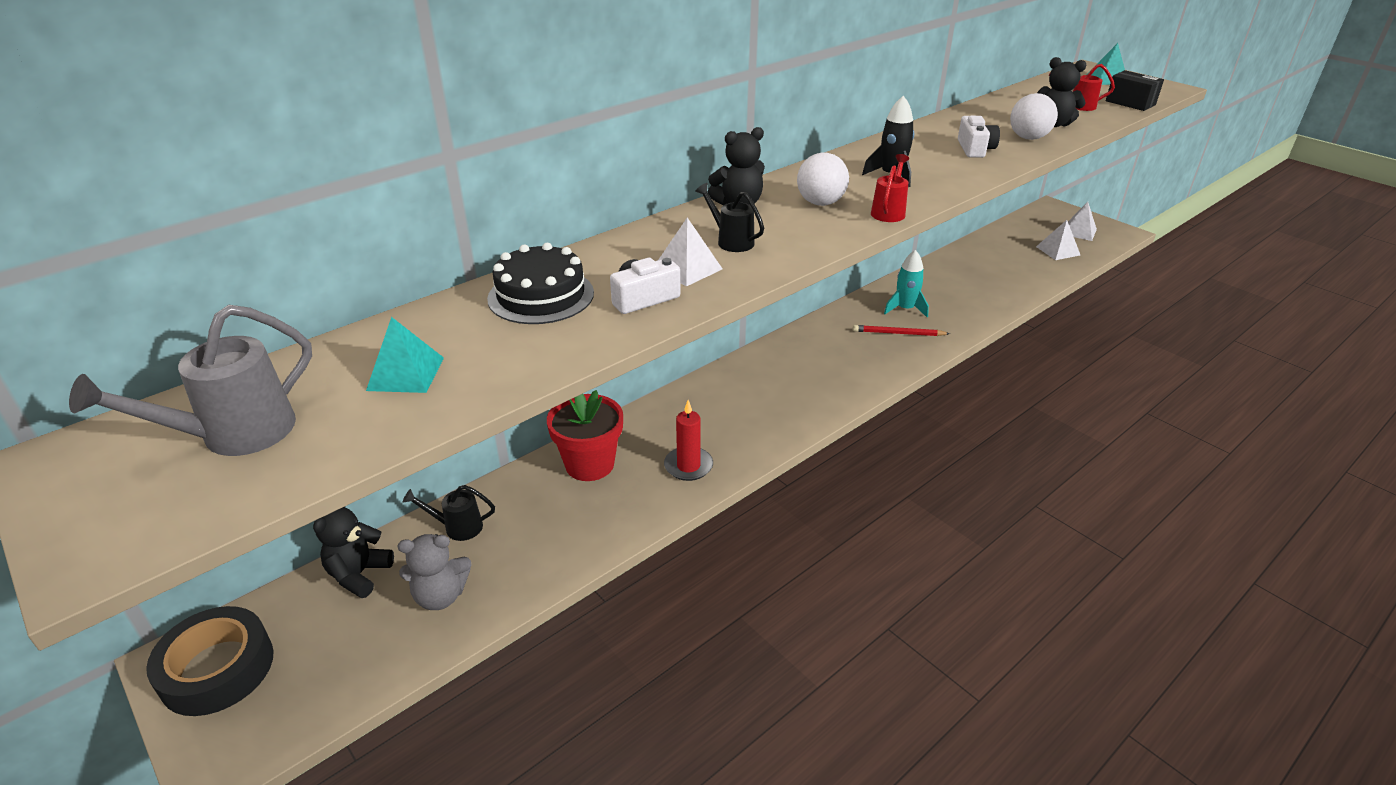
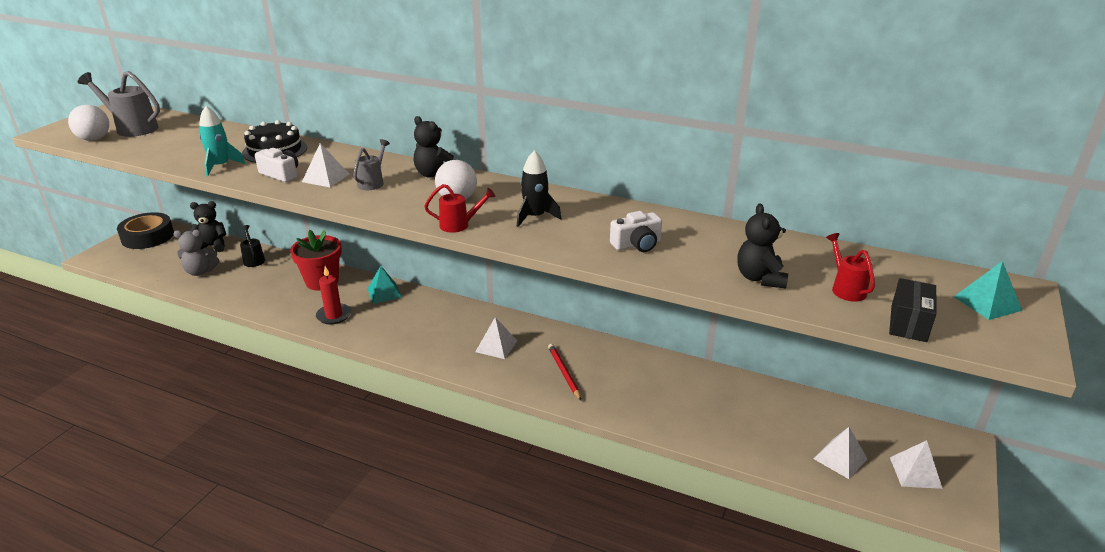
camera: 65 degrees right, 5 degrees down
(406, 373) = (186, 143): turquoise pyramid -> turquoise pyramid (384, 293)
(440, 596) = (200, 272): grey teddy bear -> grey teddy bear turned 60 degrees counterclockwise
(731, 241) = (372, 182): black watering can -> grey watering can
(830, 360) = (496, 346): none -> white pyramid
(905, 309) = (610, 369): turquoise rocket -> turquoise rocket (220, 166)
(1028, 138) = (699, 268): white ball -> white ball (94, 139)

